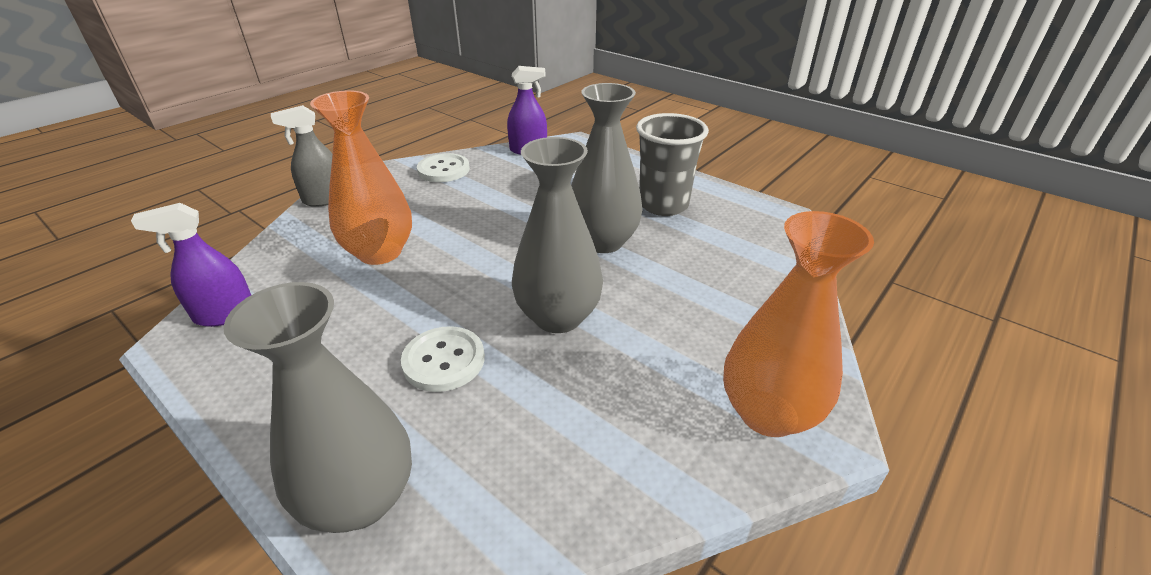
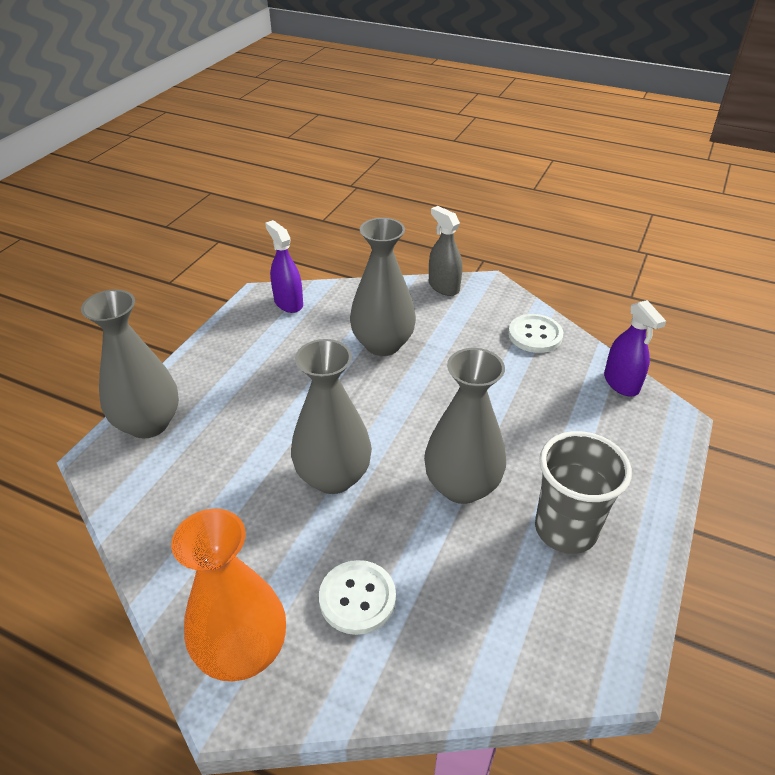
camera: 75 degrees right, 5 degrees up
(380, 252) = (383, 344): orange vase -> grey vase
(444, 360) = (266, 422): white button -> white button (357, 598)

